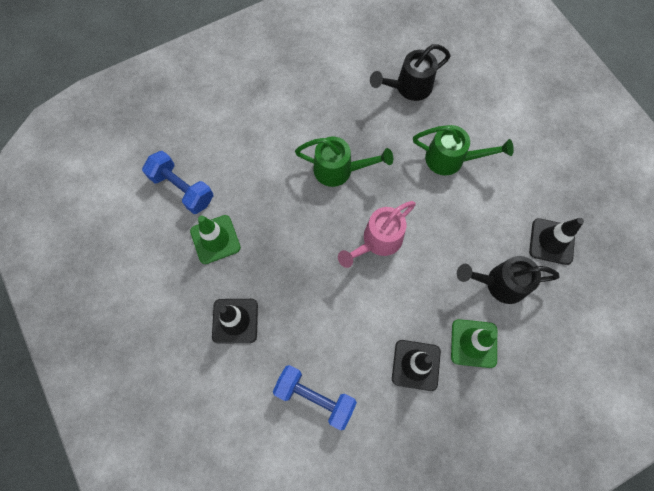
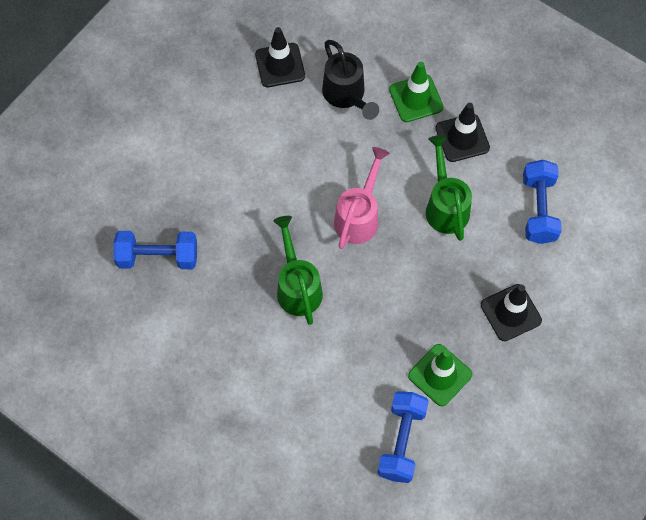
camera: 115 degrees left, 5 degrees down
(378, 241) = (359, 216): pink watering can -> pink watering can turned 90 degrees counterclockwise
(409, 87) = (158, 257): black watering can -> blue dumbbell
(451, 159) = (231, 182): green watering can -> green watering can (445, 206)

